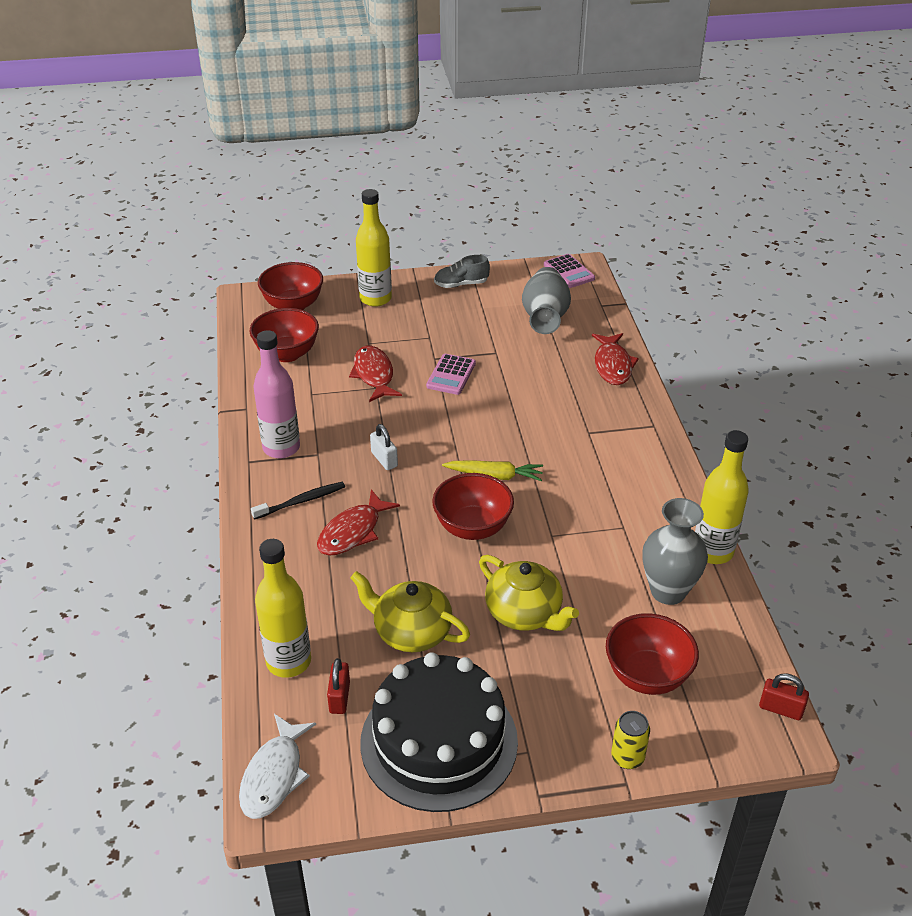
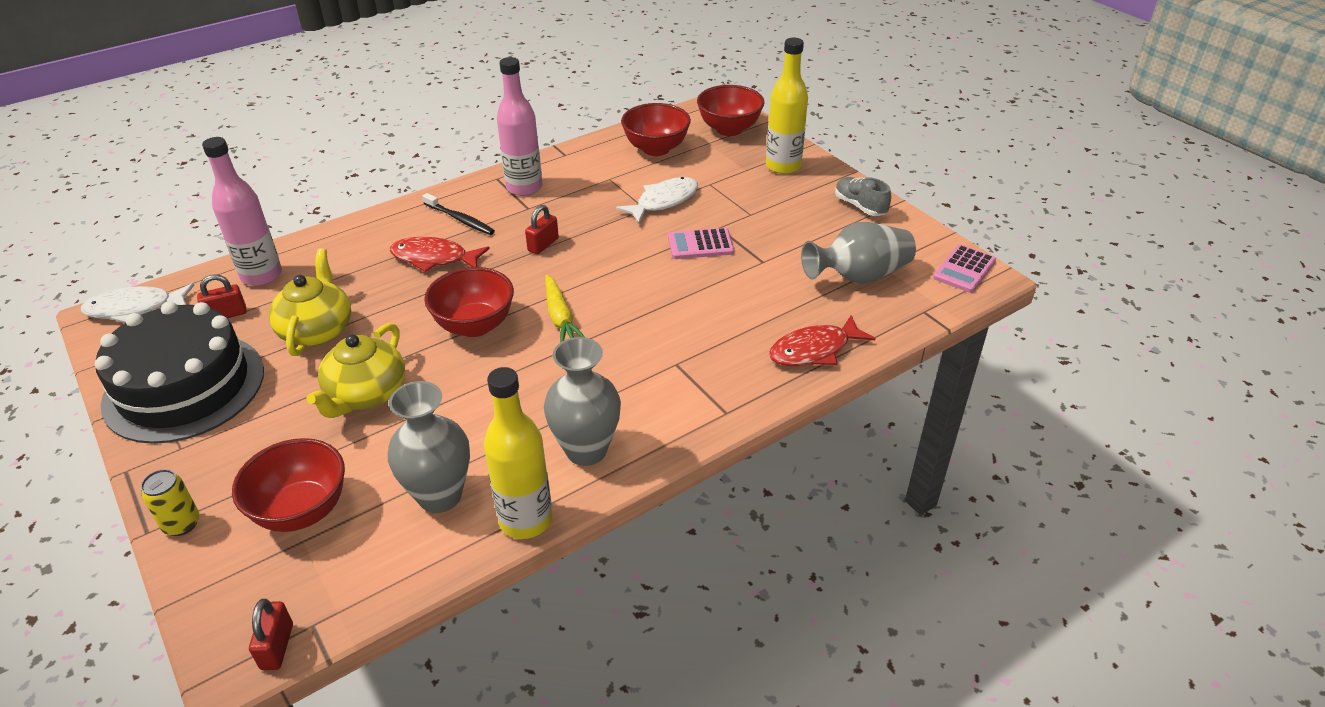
camera: 65 degrees right, 0 degrees up
(288, 662) = (261, 275): yellow bottle -> pink bottle
(374, 374) = (663, 201): red fish -> white fish
(384, 459) = (543, 245): white padlock -> red padlock
(657, 503) = (586, 450): none -> grey vase

